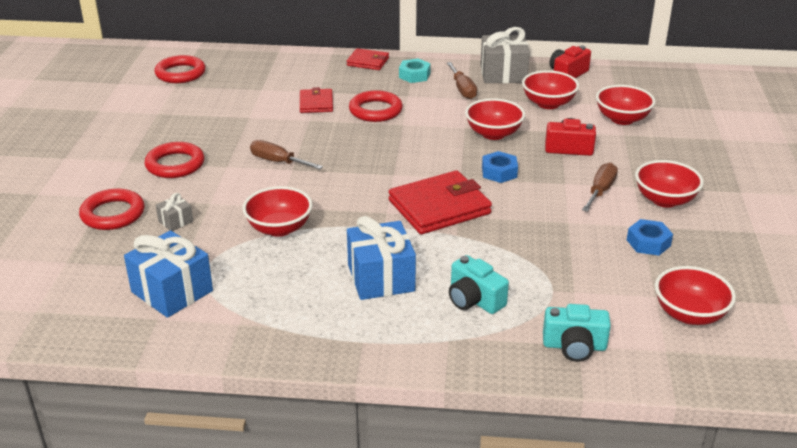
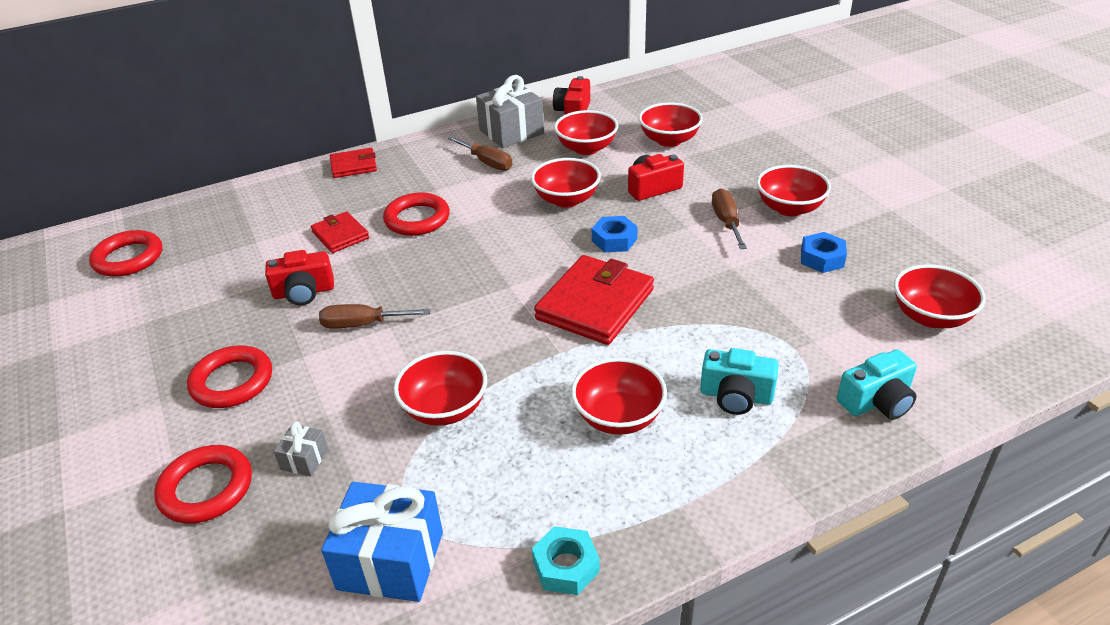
camera: 30 degrees left, 5 degrees up
(261, 130) = (304, 292): none -> red camera
(381, 278) = (618, 417): blue gift -> red bowl
(414, 75) = (421, 164): turquoise nut -> turquoise nut (566, 566)

